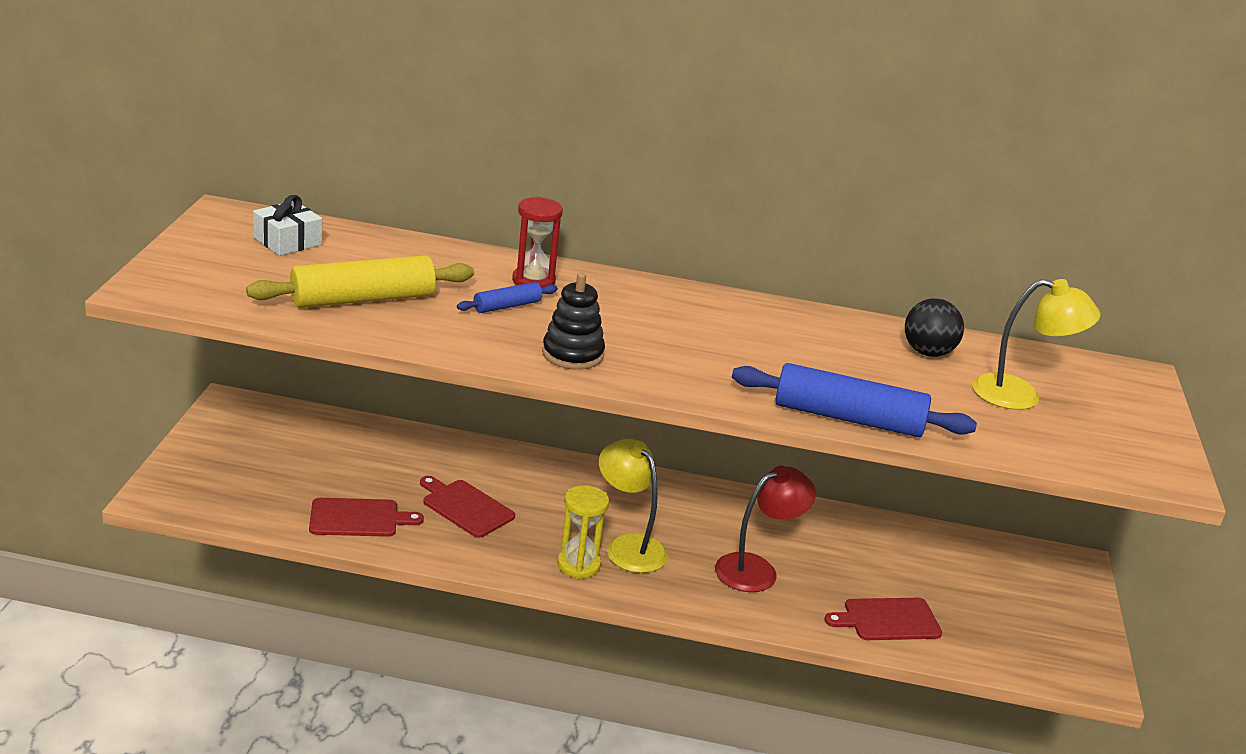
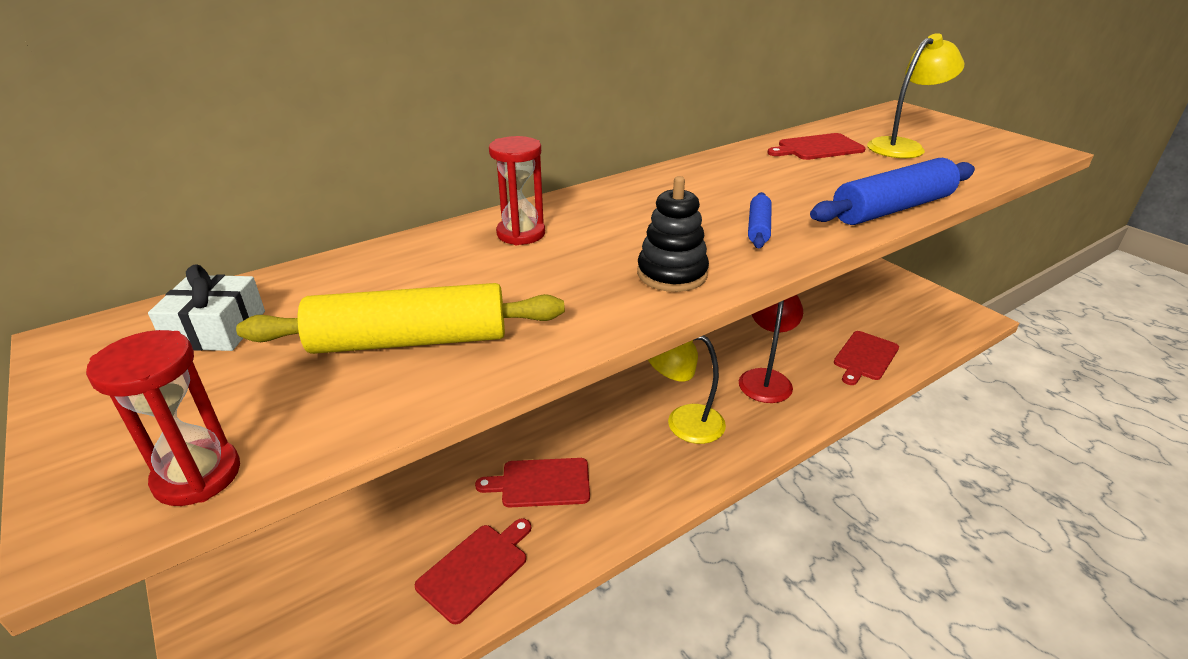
camera: 40 degrees left, 5 degrees up
(195, 297) = (197, 476): none -> red hourglass
(362, 299) = (410, 341): yellow rolling pin -> yellow rolling pin turned 60 degrees clockwise
(507, 306) = (544, 266): blue rolling pin -> blue rolling pin (758, 228)
(578, 565) = (680, 464): yellow hourglass -> none
(927, 352) = (817, 148): black ball -> red cutting board

